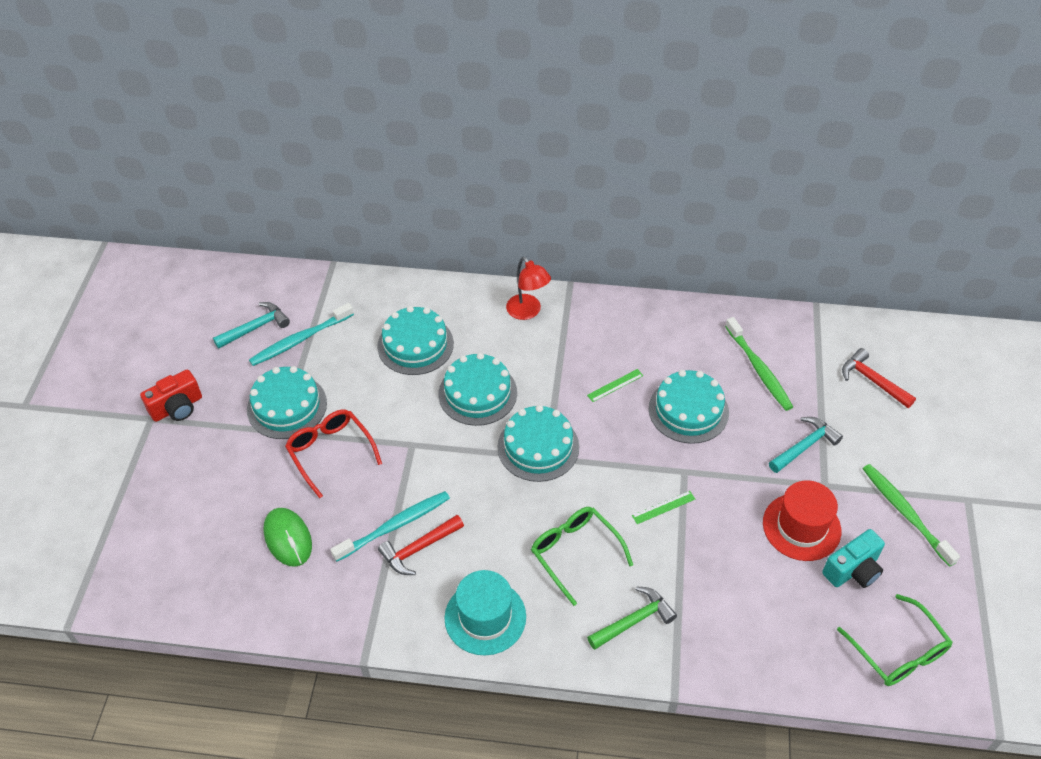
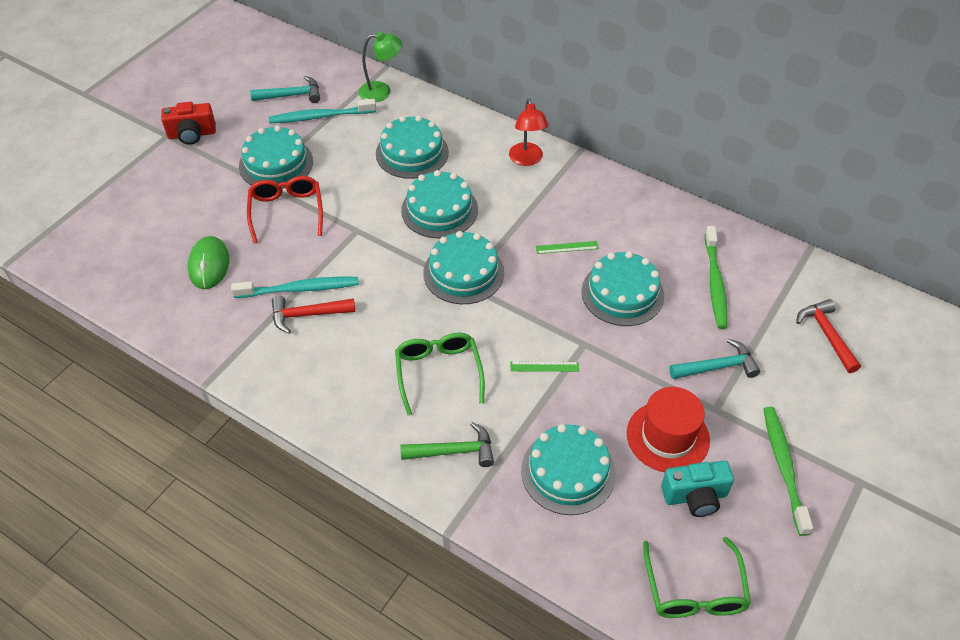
camera: 25 degrees right, 0 degrees up
(345, 291) = (382, 91): none -> green lamp
(485, 617) = (326, 393): turquoise hat -> none
(740, 595) = (568, 472): none -> turquoise cake

